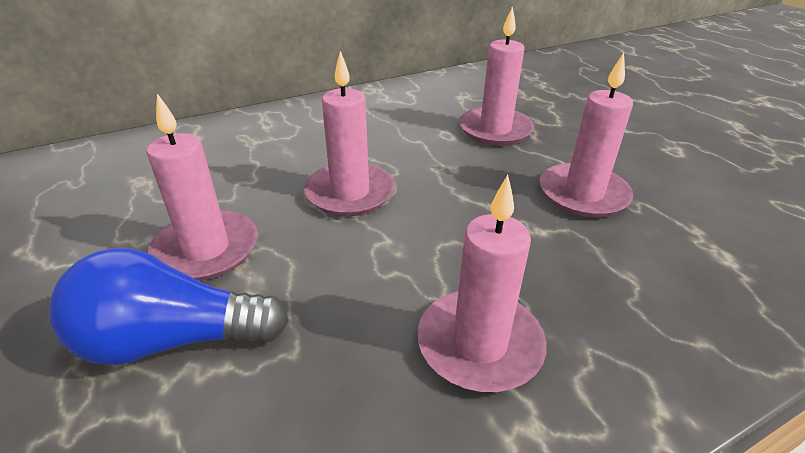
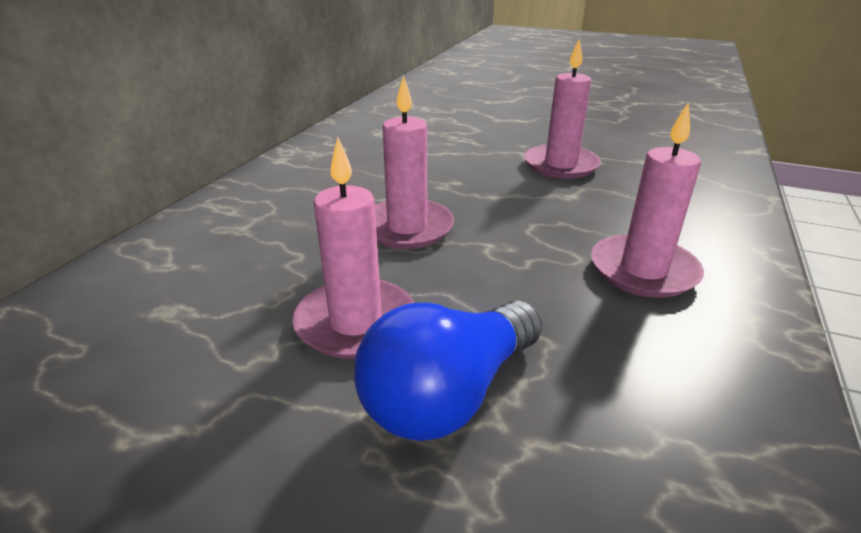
camera: 40 degrees left, 5 degrees down
(495, 130) = (442, 147): pink candle -> none

